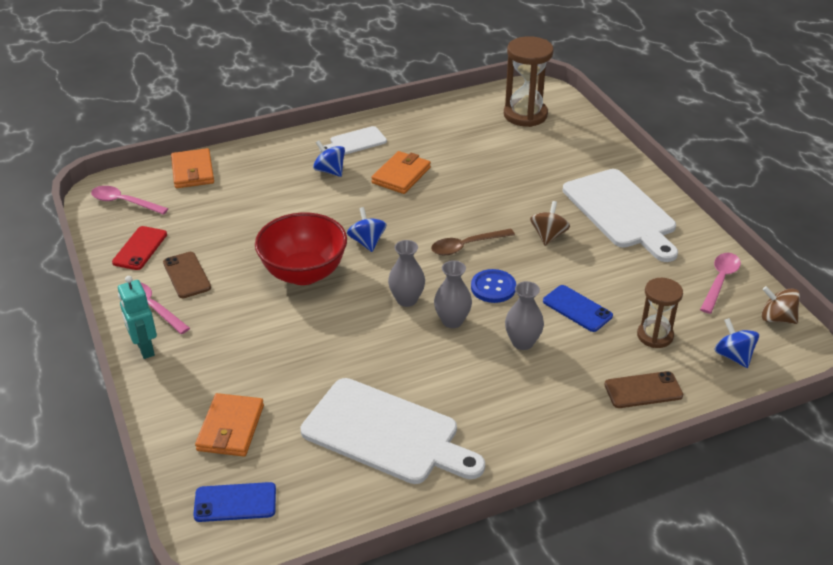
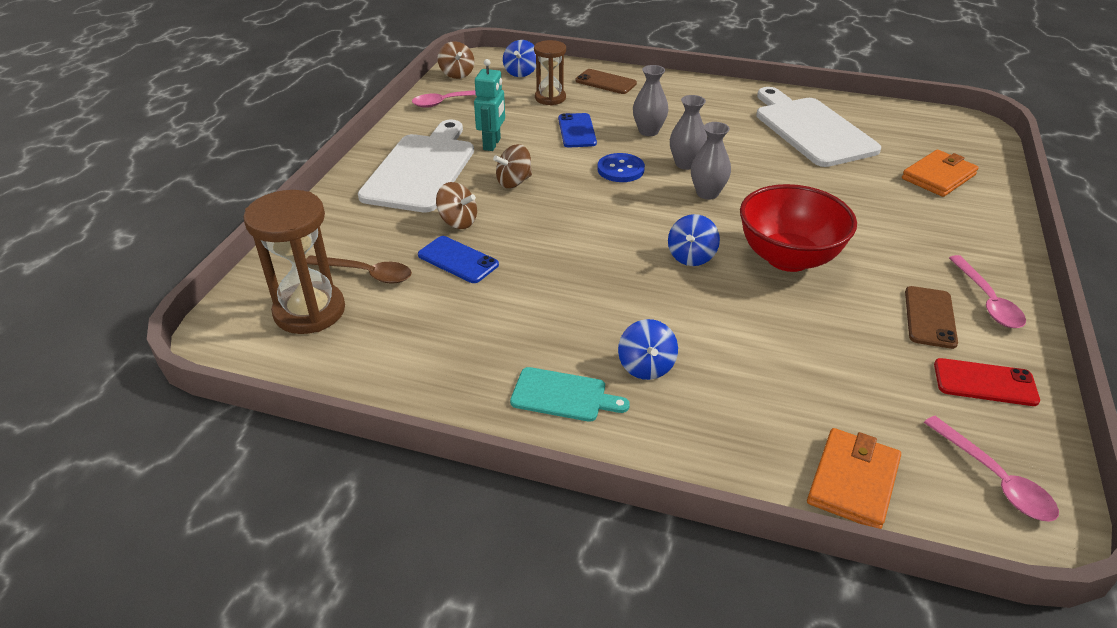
camera: 140 degrees left, 0 degrees up
(140, 248) = (985, 383): red phone -> red phone turned 45 degrees clockwise
(145, 348) = (1005, 264): turquoise robot -> turquoise robot (492, 144)
(235, 502) = (954, 140): blue phone -> blue phone (458, 260)
(355, 142) = (563, 395): white cutting board -> turquoise cutting board
(401, 175) = (566, 311): orange wallet -> none
(466, 246) = (598, 208): brown spoon -> brown spoon (367, 274)
(535, 191) = (458, 222): none -> brown spinning top

